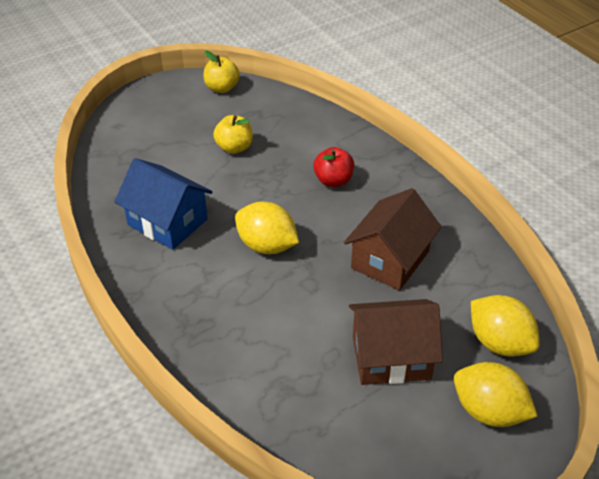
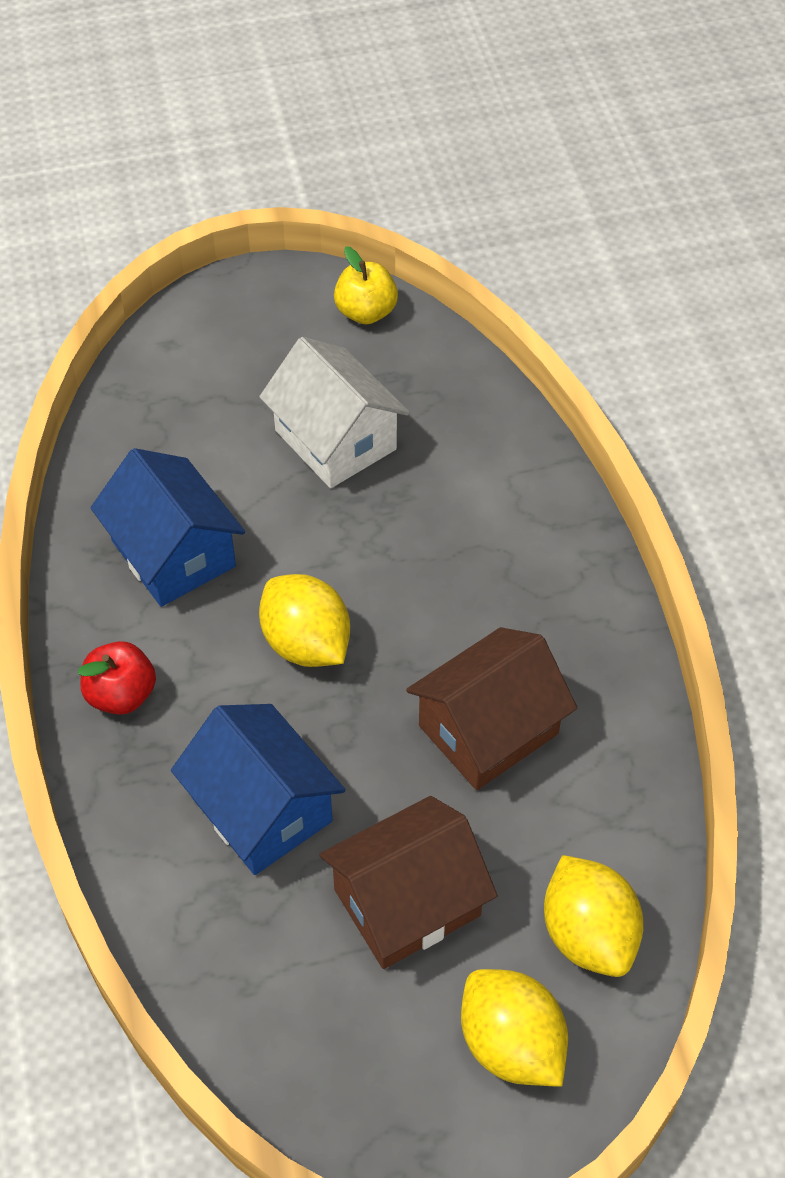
camera: 20 degrees right, 10 degrees up
(234, 147) = (335, 440): yellow apple -> white house
(282, 335) = (261, 809): none -> blue house
(333, 180) = (467, 551): red apple -> red apple (121, 695)
(391, 357) = (407, 902): brown house -> brown house turned 45 degrees counterclockwise

